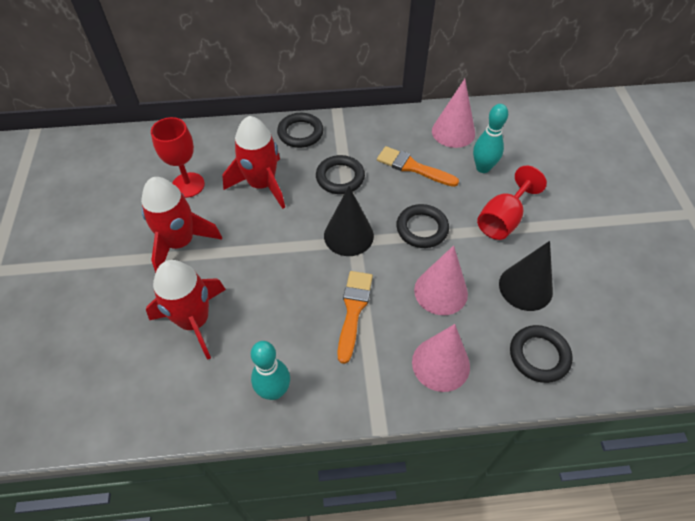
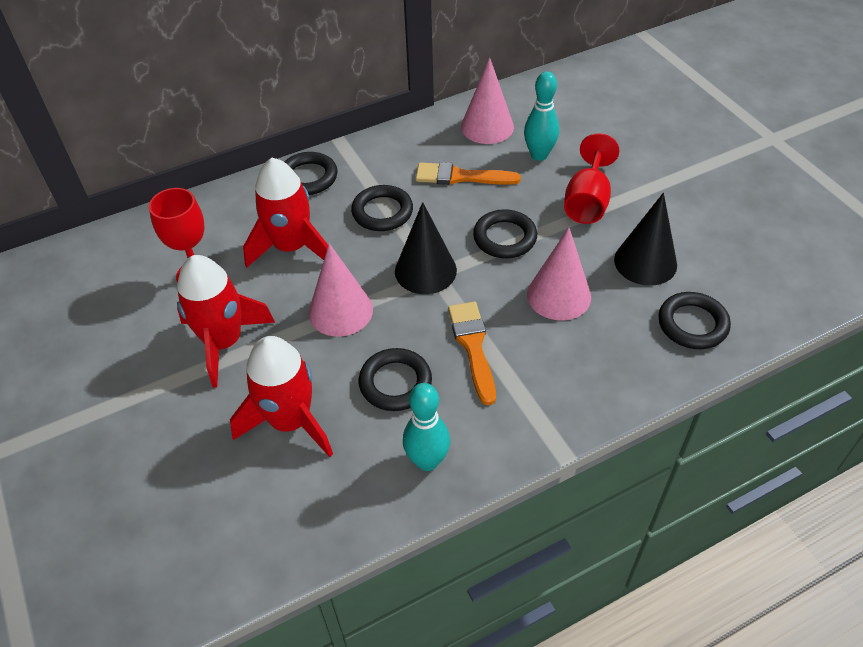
camera: 20 degrees left, 5 degrees down
(282, 318) = (395, 383): none -> black ring
(440, 364) = (596, 368): pink cone -> pink cone (340, 311)

